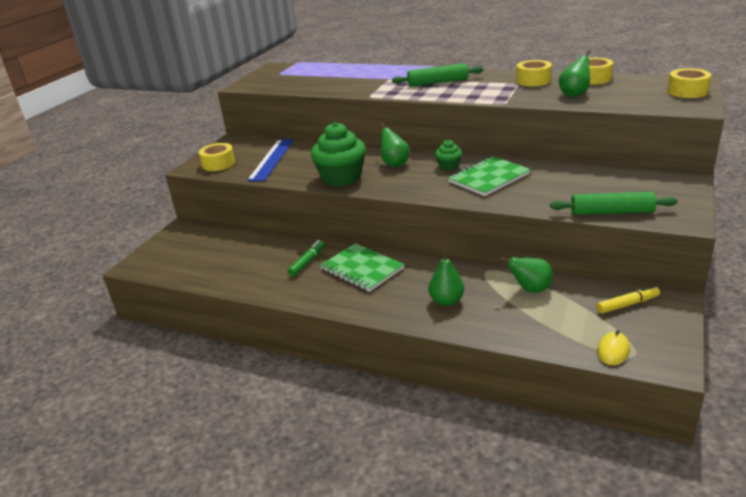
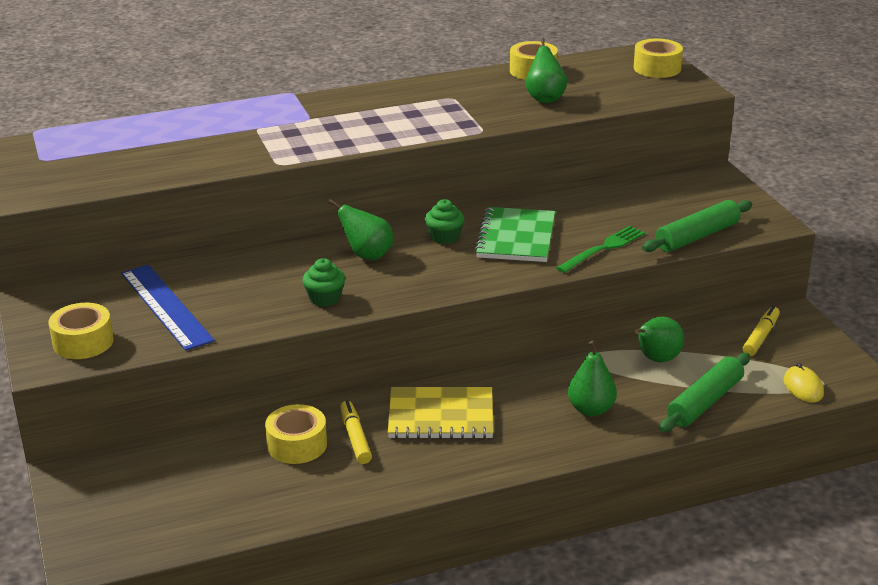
camera: 45 degrees left, 0 degrees up
(307, 262) = (355, 438): green marker -> yellow marker
(341, 178) = (325, 298): green cupcake -> green cupcake, size x0.49
(362, 269) = (441, 416): green notebook -> yellow notebook
(438, 82) = (341, 119): green rolling pin -> green rolling pin (705, 402)
(533, 80) = (465, 89): yellow tape -> yellow tape (297, 445)
(533, 200) = (603, 248): none -> green fork

